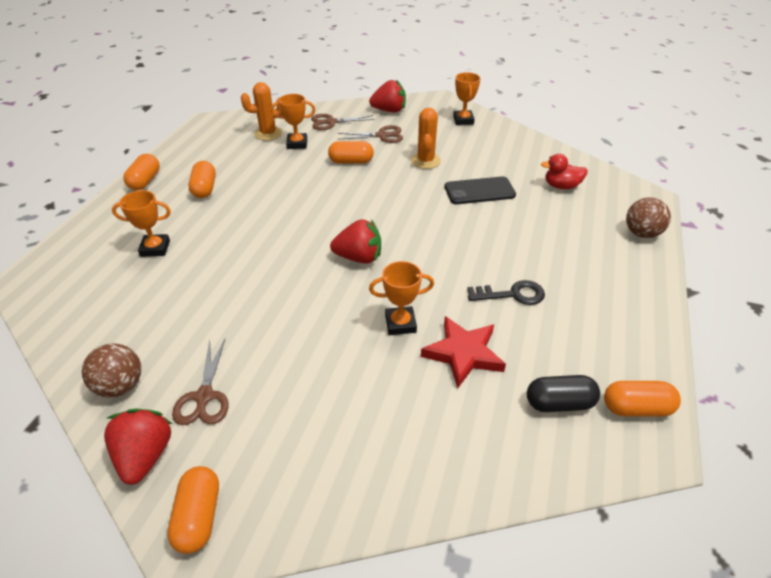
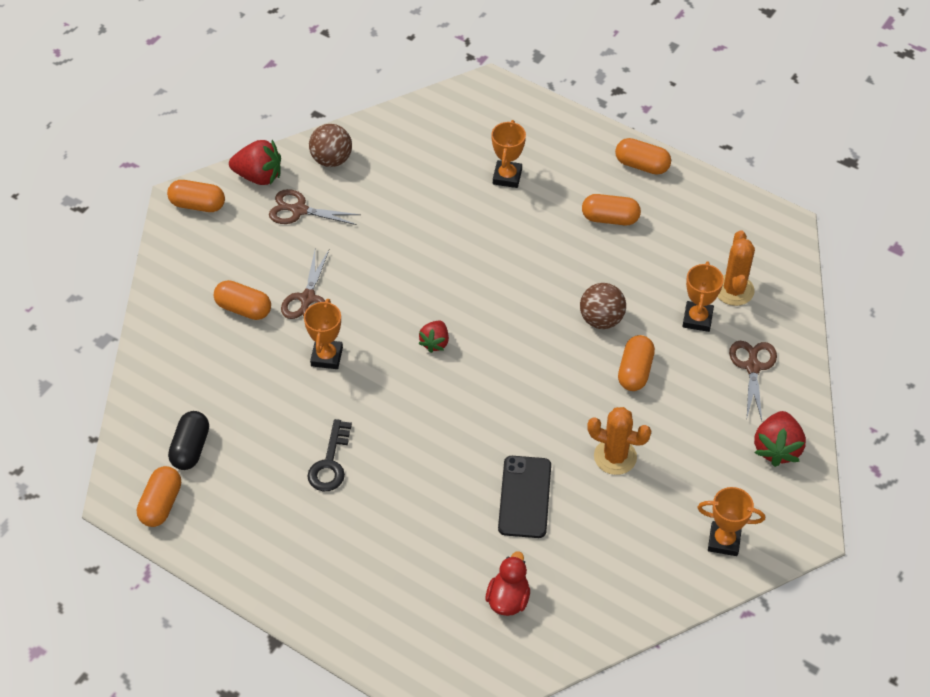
camera: 105 degrees right, 10 degrees up
(359, 257) = (435, 342): red strawberry -> red strawberry, size x0.63
(361, 409) = (243, 308): none -> orange capsule
(382, 135) = (698, 421): brown scissors -> brown scissors (307, 298)
(463, 354) = (271, 395): red star -> none
(641, 233) = (381, 644): brown ball -> brown ball (601, 319)

